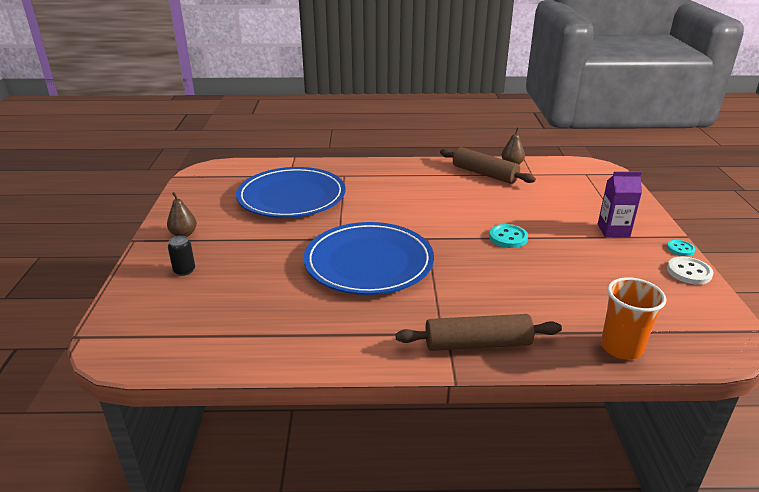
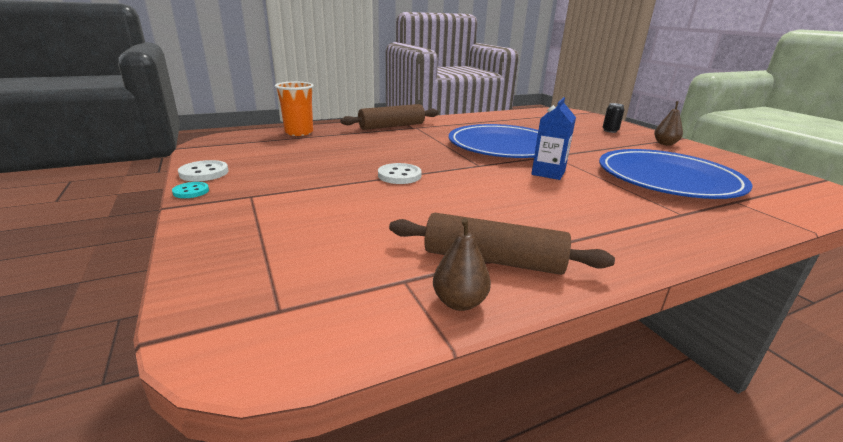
camera: 155 degrees right, 5 degrees down
(377, 218) = (548, 173): none -> blue carton
(508, 237) = (399, 175): turquoise button -> white button
(613, 230) = (269, 199): purple carton -> none

